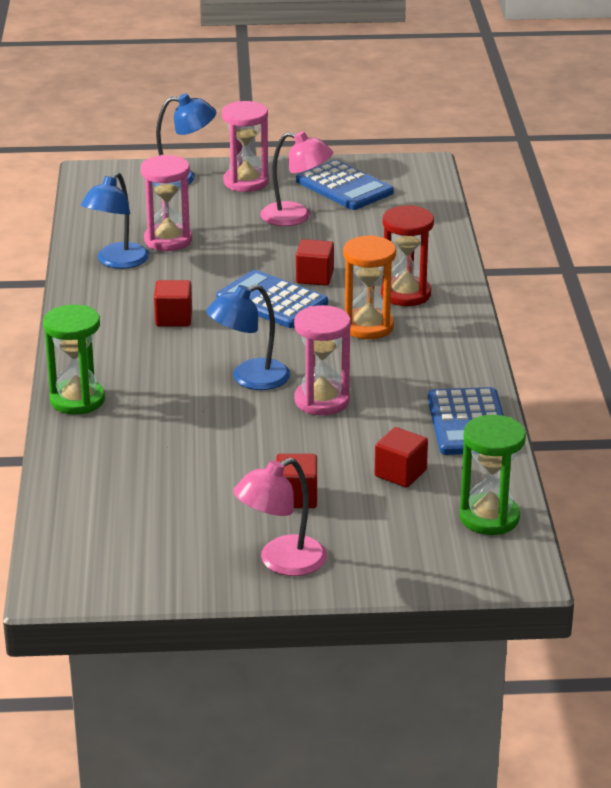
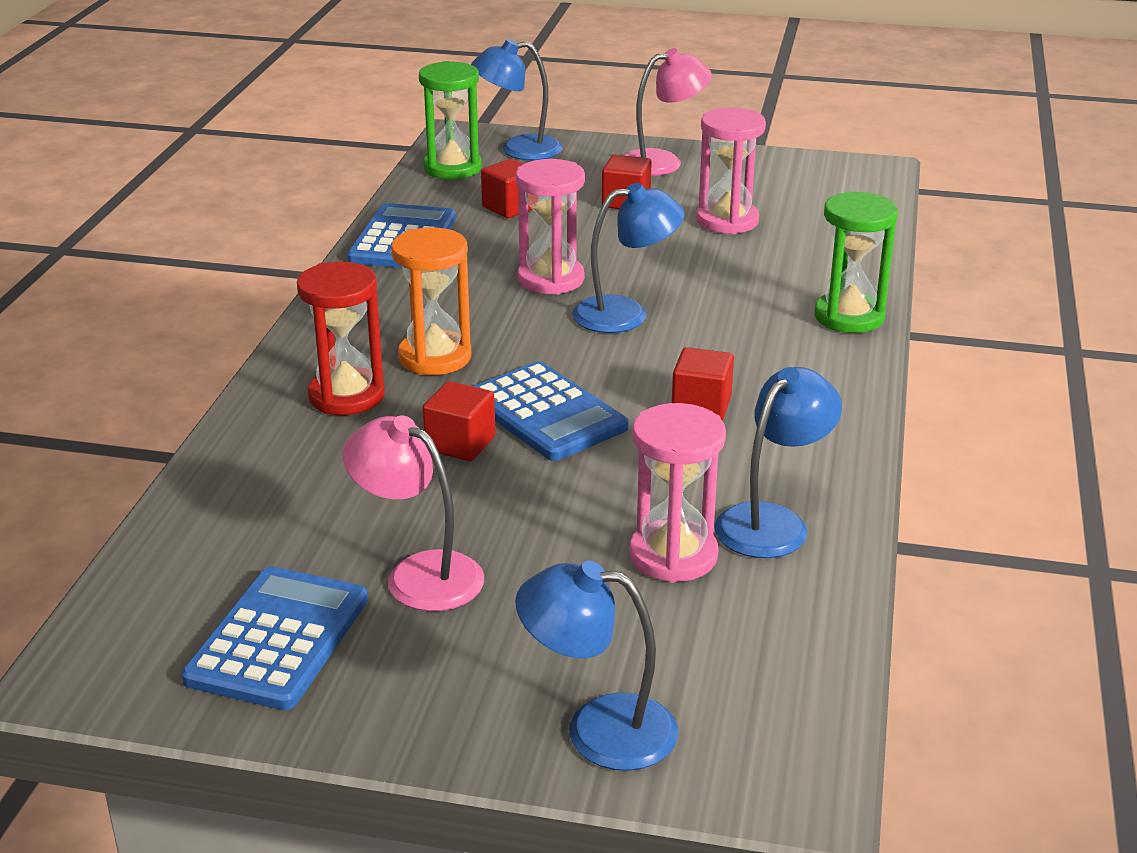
camera: 165 degrees left, 0 degrees up
(246, 182) = (467, 689): pink hourglass -> pink hourglass (727, 221)
(344, 187) = (278, 639): blue calculator -> blue calculator turned 45 degrees clockwise
(441, 557) = (518, 149): none -> blue lamp

